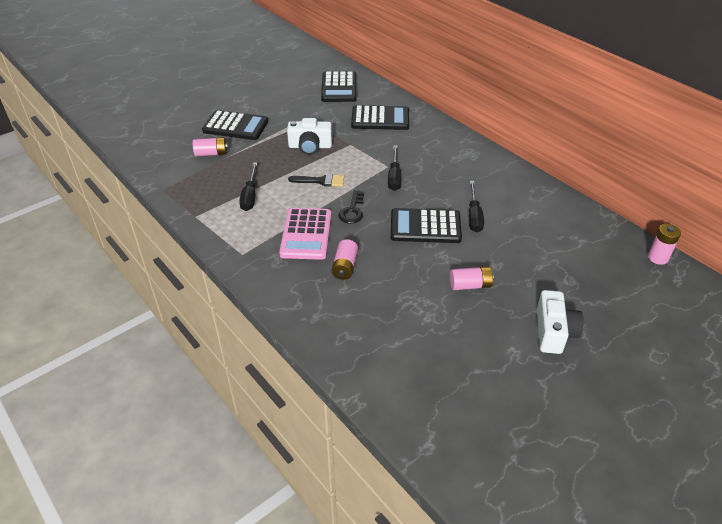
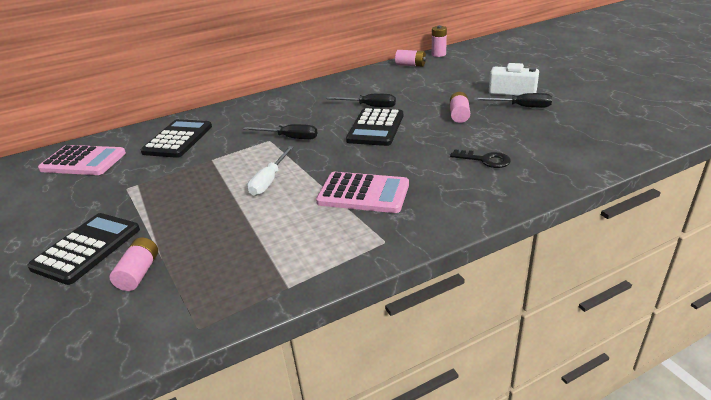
camera: 75 degrees left, 10 degrees down
(250, 196) = (268, 235): black screwdriver -> black screwdriver (521, 107)
(310, 146) = (193, 186): white camera -> none
(321, 181) = (269, 181): black brush -> white screwdriver
(339, 87) = (83, 161): black calculator -> pink calculator
(345, 266) = (423, 172): pink battery -> pink battery (410, 65)
(352, 211) = (334, 163): black key -> black key (485, 160)

